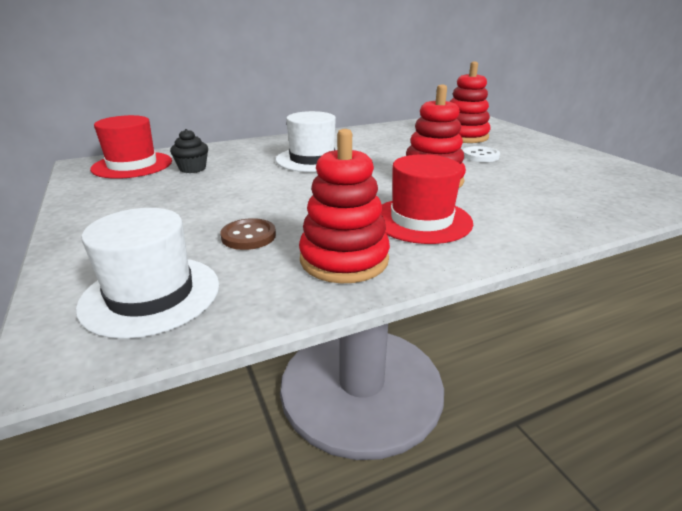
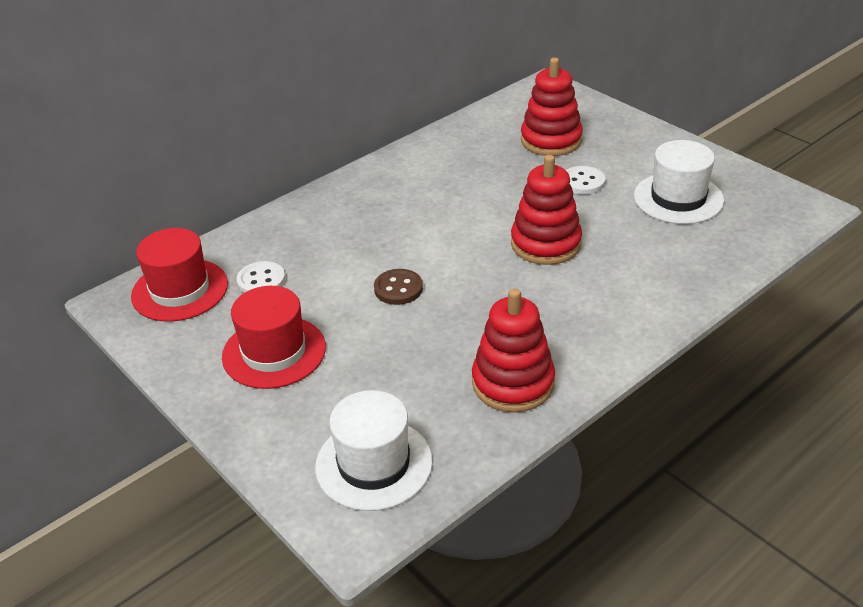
camera: 15 degrees left, 10 degrees up
(192, 169) = (261, 280): black cupcake -> white button
(248, 236) = (407, 375): brown button -> brown button (398, 289)
(312, 159) = (392, 231): white hat -> white hat (678, 198)
(421, 220) = (559, 313): red hat -> red hat (274, 352)

